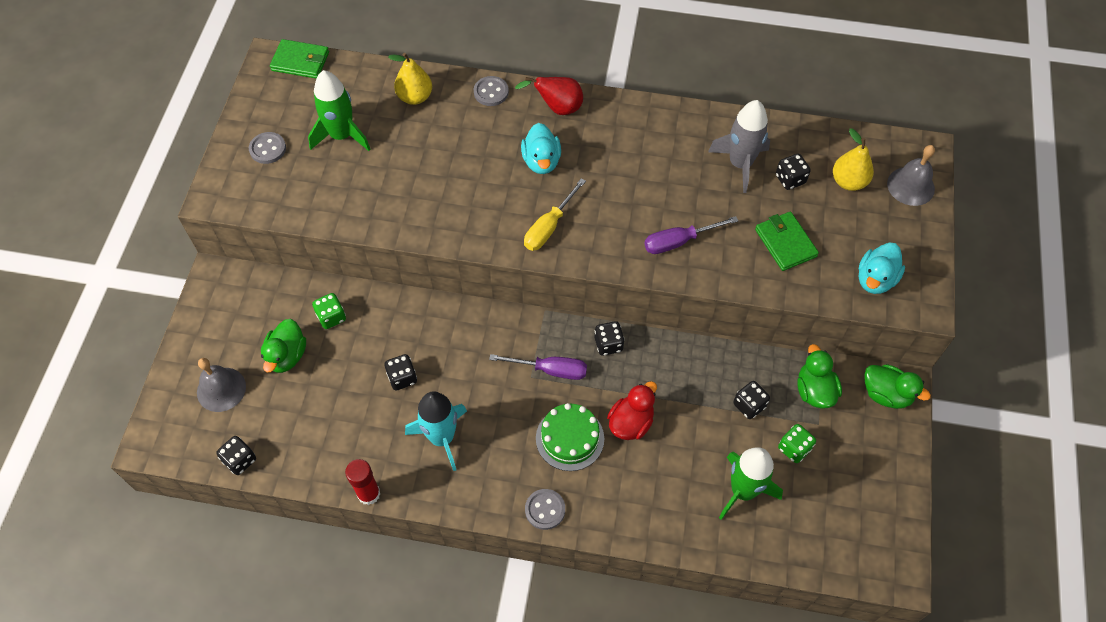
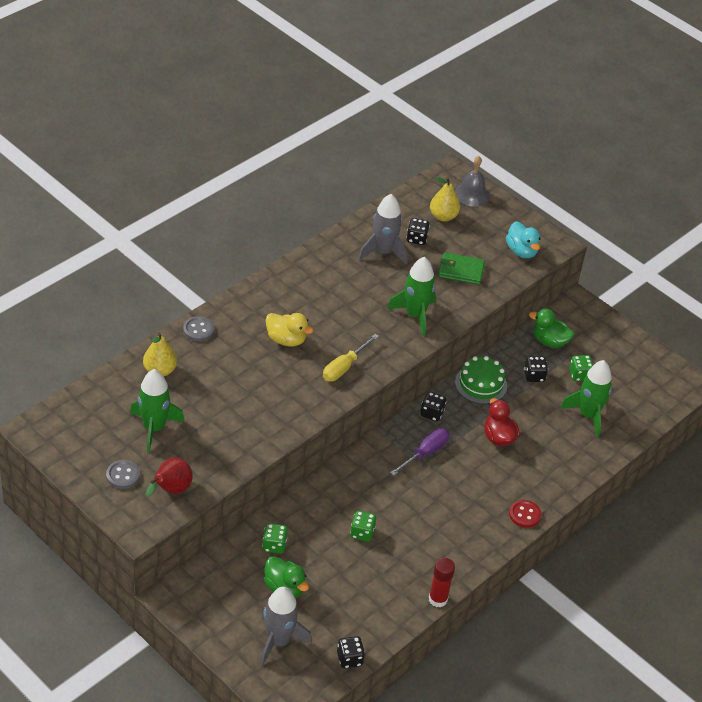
camera: 60 degrees left, 15 degrees down
(221, 389) = (278, 641): grey bell -> grey rocket
(300, 61) = (54, 414): green wallet -> none
(402, 378) = (362, 533): black dice -> green dice
(442, 437) = (428, 537): turquoise rocket -> none
(541, 161) = (286, 340): turquoise duck -> yellow duck
(545, 510) = (524, 514): grey button -> red button
(549, 227) = (344, 367): yellow screwdriver -> yellow screwdriver turned 60 degrees clockwise
(557, 108) = (248, 306): red pear -> red pear (171, 490)
(570, 438) = (484, 473): green cake -> green cake (481, 384)
(679, 241) = (415, 315): purple screwdriver -> green rocket
(886, 394) = (578, 313): green duck -> none

